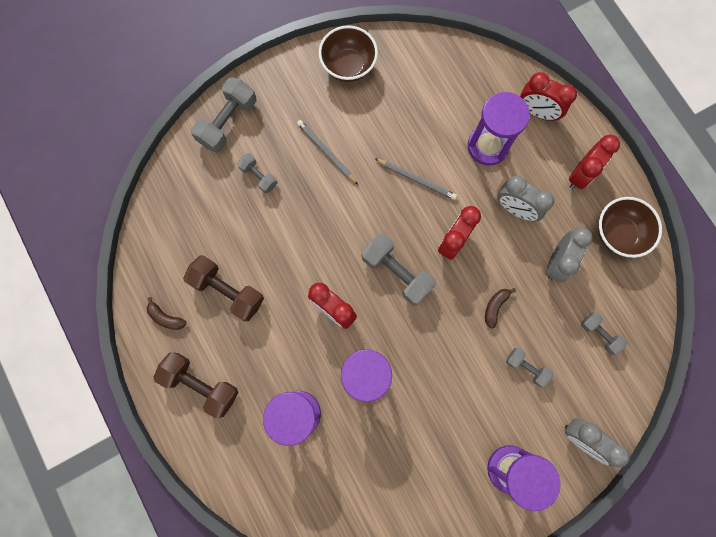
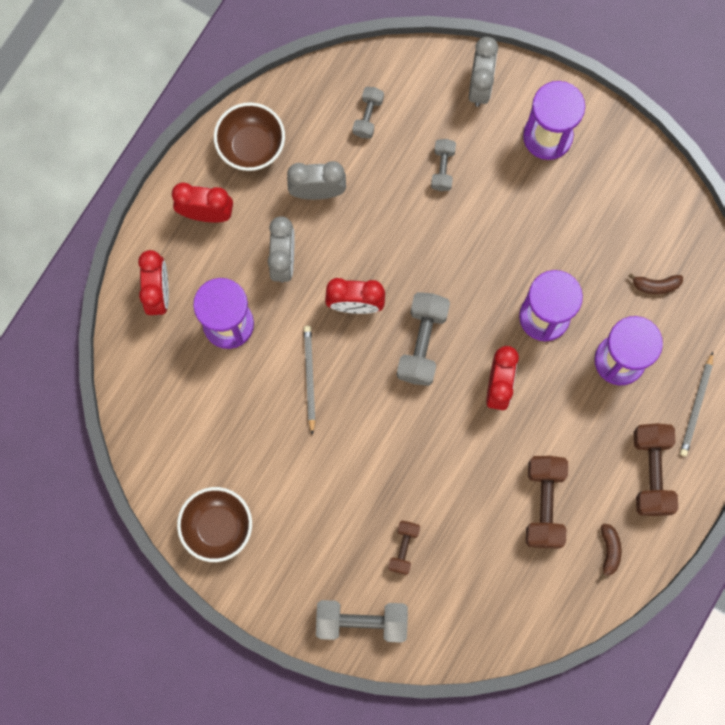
camera: 120 degrees left, 0 degrees up
(258, 176) = (403, 548): grey dumbbell -> brown dumbbell
(326, 152) = (334, 491): grey pencil -> grey pencil (696, 406)
(495, 307) = (399, 228): brown banana -> brown banana (656, 285)

